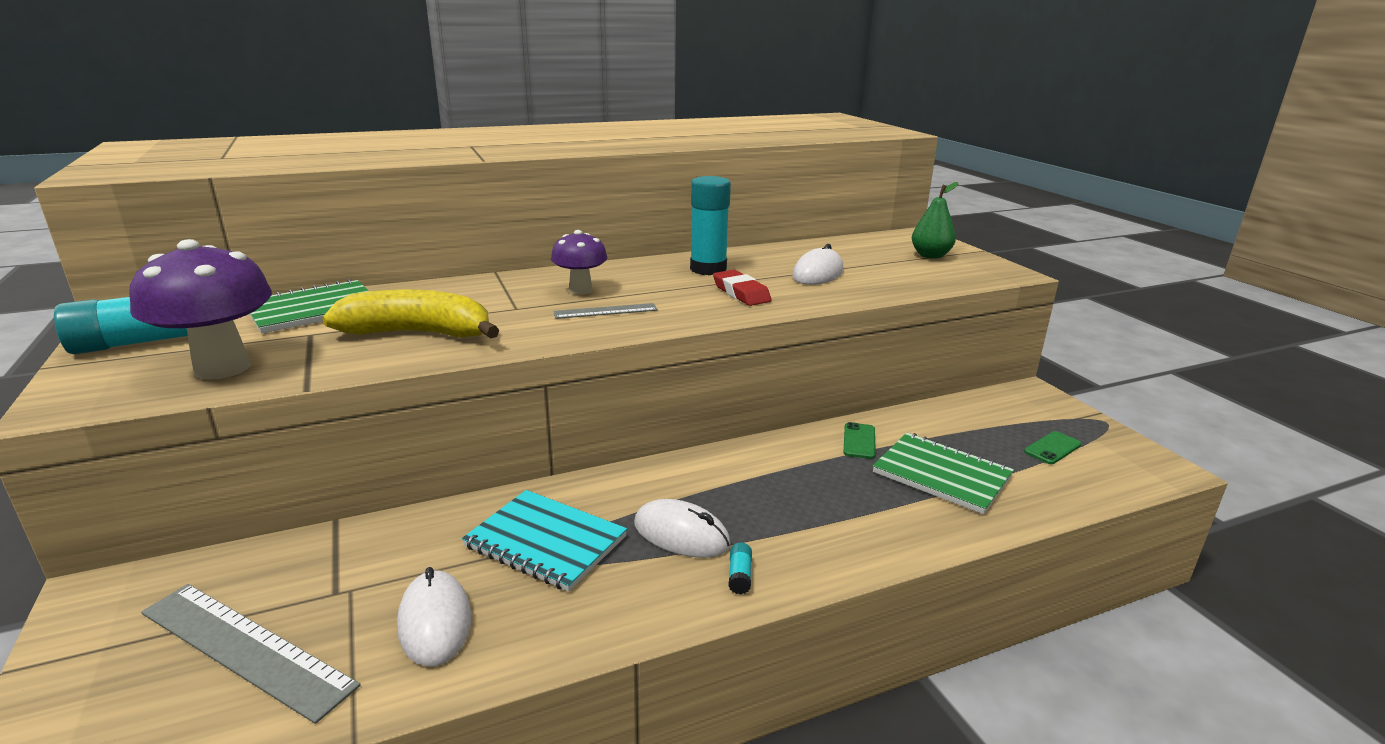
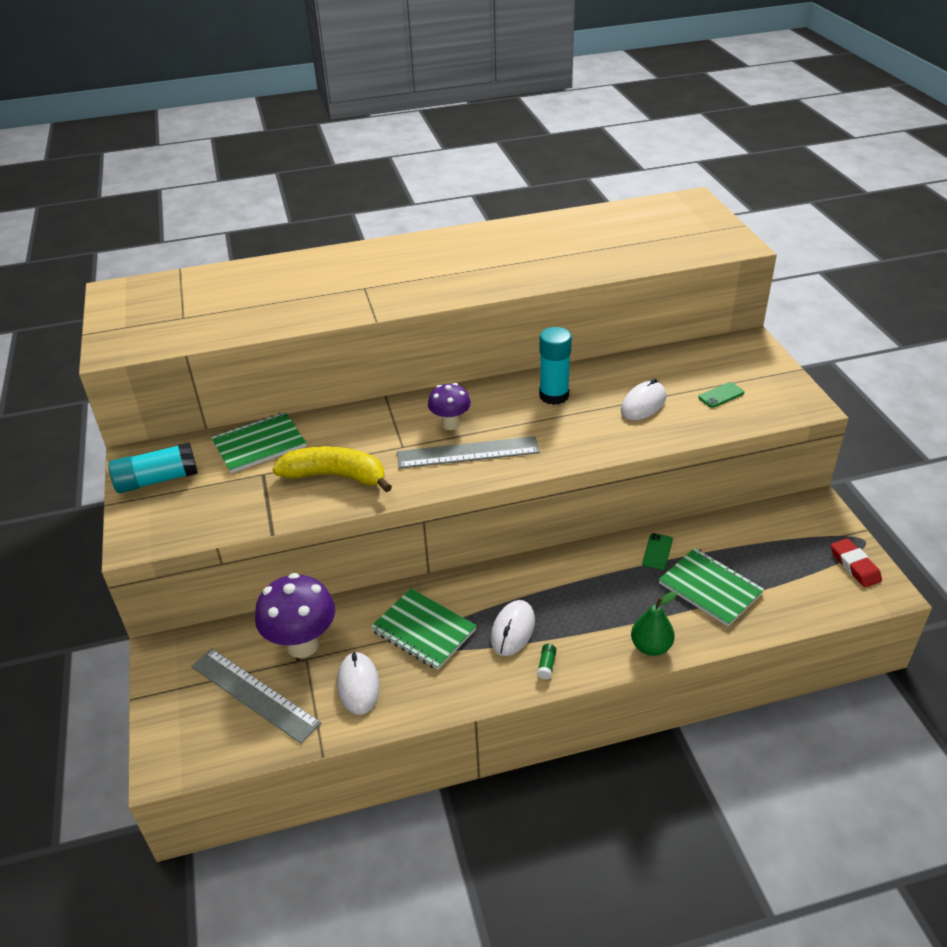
camera: 10 degrees right, 15 degrees up
(222, 368) = (215, 510): purple mushroom -> purple mushroom (302, 644)
(545, 542) = (423, 630): turquoise notebook -> green notebook
(605, 311) = (468, 452): grey ruler -> grey ruler, size x1.84
(681, 534) = (513, 630): white mouse -> white mouse turned 75 degrees clockwise
(740, 576) = (546, 665): turquoise glue stick -> green glue stick
(741, 293) = (574, 431): red eraser -> red eraser (854, 566)
(930, 256) = (749, 378): green pear -> green pear (651, 647)
(1052, 448) = (807, 567): green phone -> green phone (721, 395)

